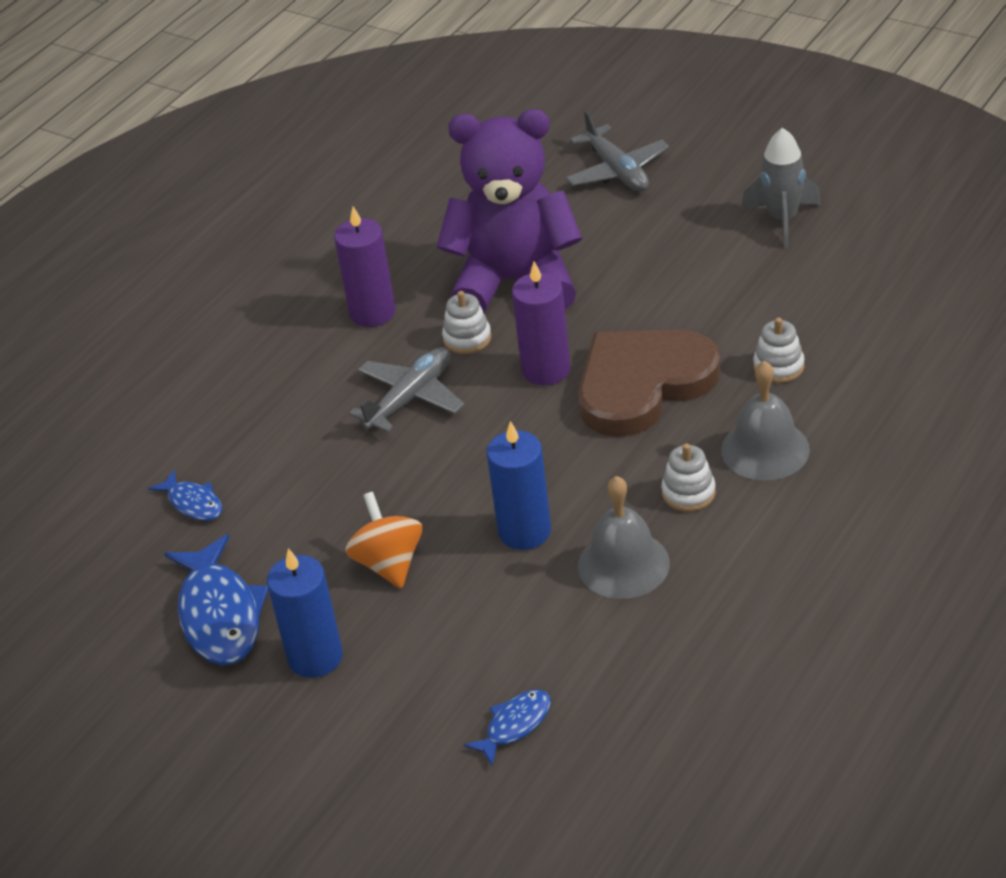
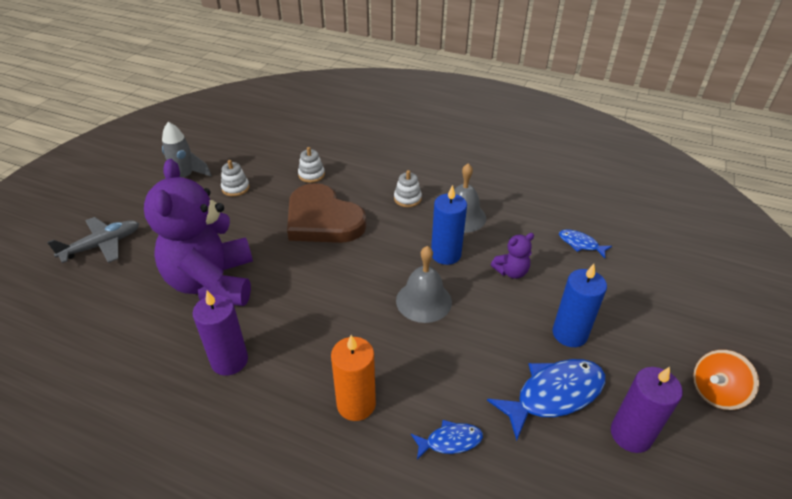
camera: 105 degrees left, 0 degrees up
(193, 503) = (450, 441): blue fish -> blue fish turned 45 degrees clockwise
(272, 423) = (356, 404): none -> orange candle
(389, 563) = (484, 310): orange spinning top -> orange spinning top (716, 392)
(411, 397) = (329, 322): grey plane -> none
(464, 610) = (511, 272): none -> purple teddy bear
(467, 338) = (269, 301): white stacking toy -> white stacking toy (235, 188)
(546, 370) = (306, 259): purple candle -> purple candle (631, 434)
(765, 449) = (374, 177): grey bell -> grey bell (423, 301)

